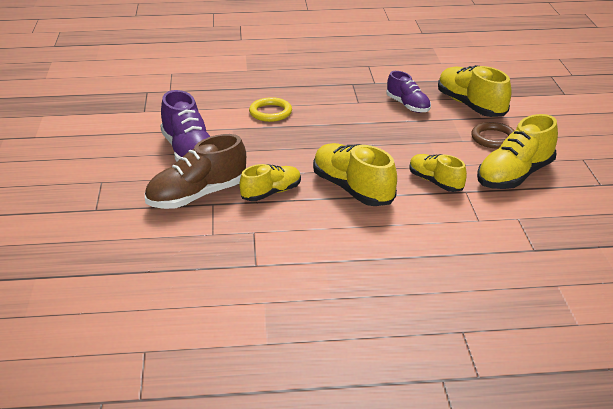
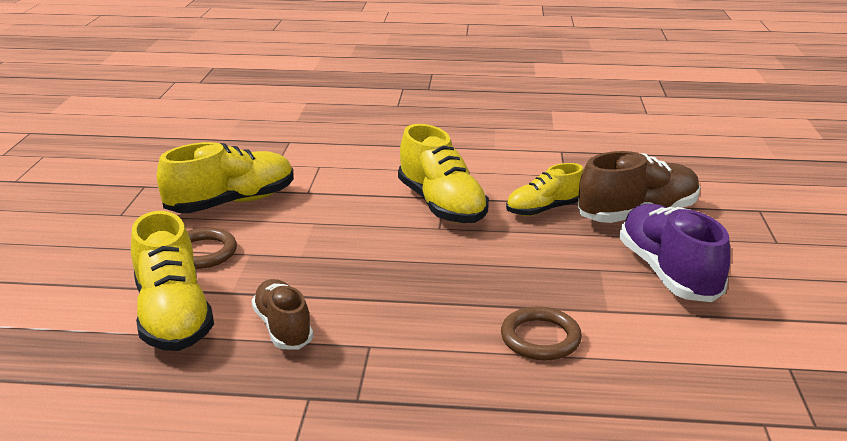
camera: 170 degrees left, 5 degrees down
(270, 112) = (540, 338): yellow ring -> brown ring
(408, 105) = (283, 328): purple shoe -> brown shoe
(435, 182) = (335, 204): yellow shoe -> none

